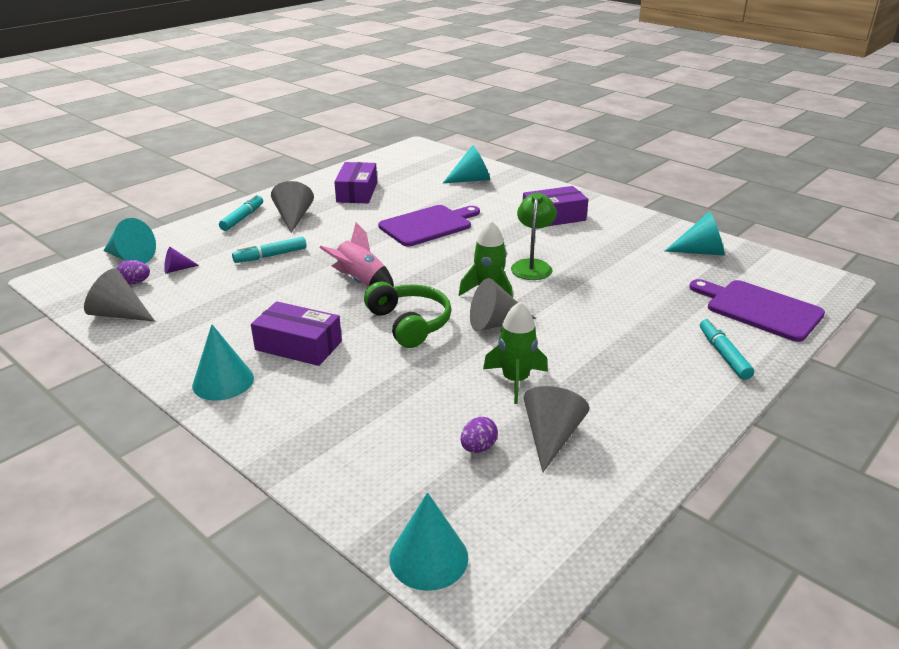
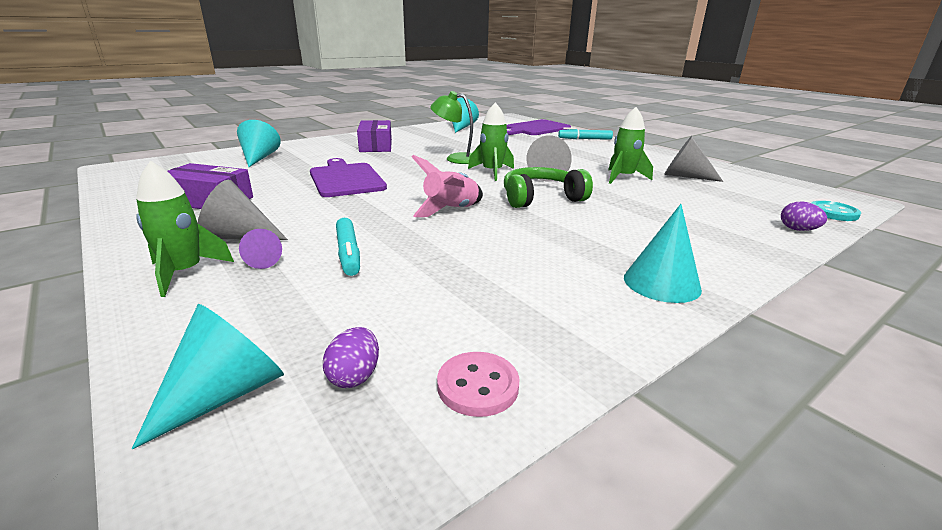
camera: 80 degrees left, 5 degrees down
(119, 314) = (478, 386): grey cone -> pink button
(177, 269) = (331, 329): purple cone -> purple cone (265, 260)
(242, 218) = (184, 273): turquoise marker -> green rocket
(298, 346) = (581, 242): purple box -> none
(428, 557) = (833, 213): turquoise cone -> turquoise button
(478, 448) = (708, 193): purple egg -> purple egg (797, 230)

